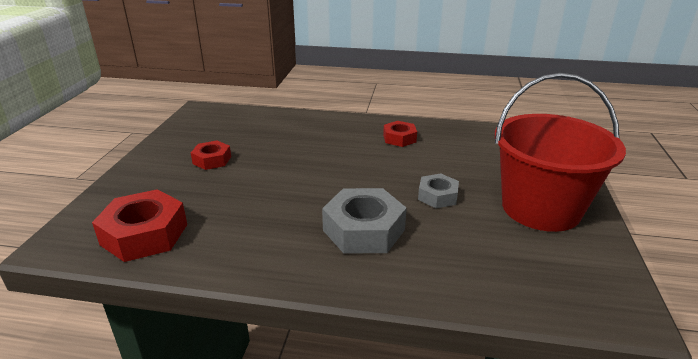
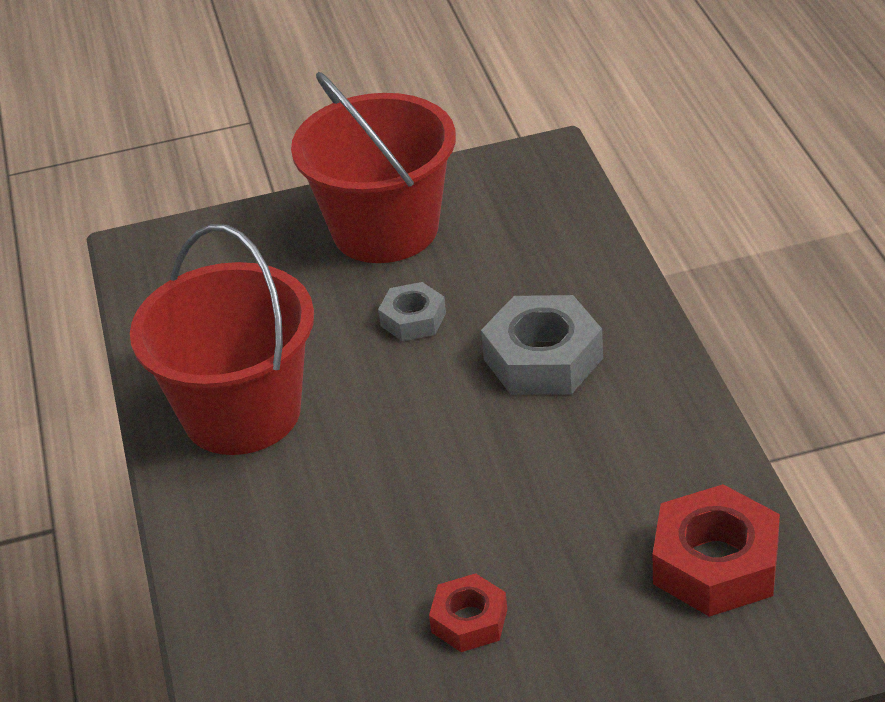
camera: 110 degrees left, 10 degrees up
(399, 138) = (242, 413): red nut -> red bucket

